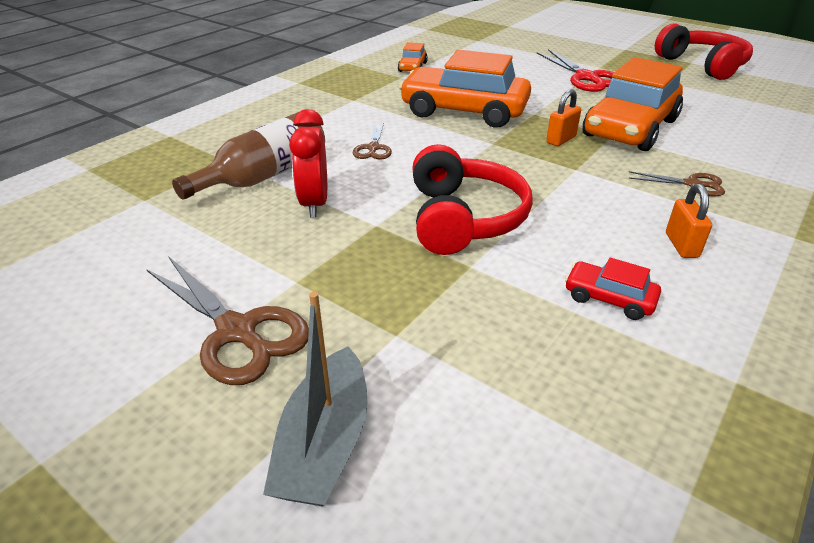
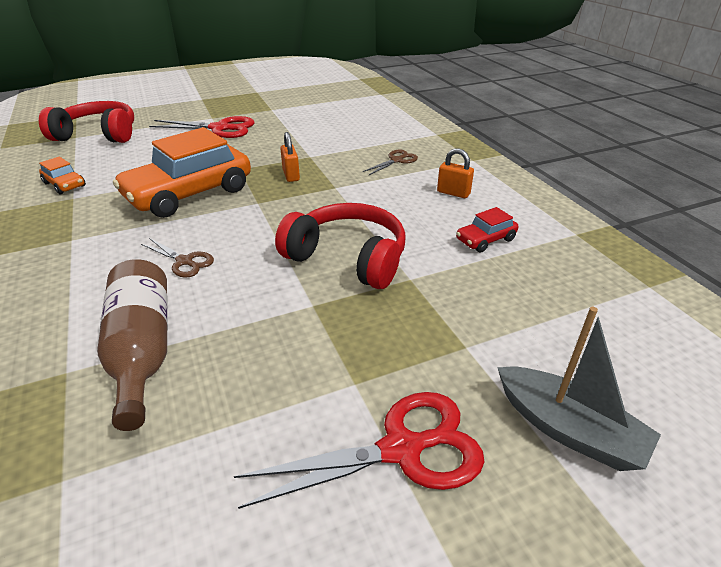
camera: 60 degrees left, 0 degrees up
(237, 331) = (401, 449): brown scissors -> red scissors
(314, 203) = (238, 331): red clock -> none
(630, 128) = (309, 147): orange car -> none
(702, 65) = (266, 91): red headphones -> red headphones (98, 135)

